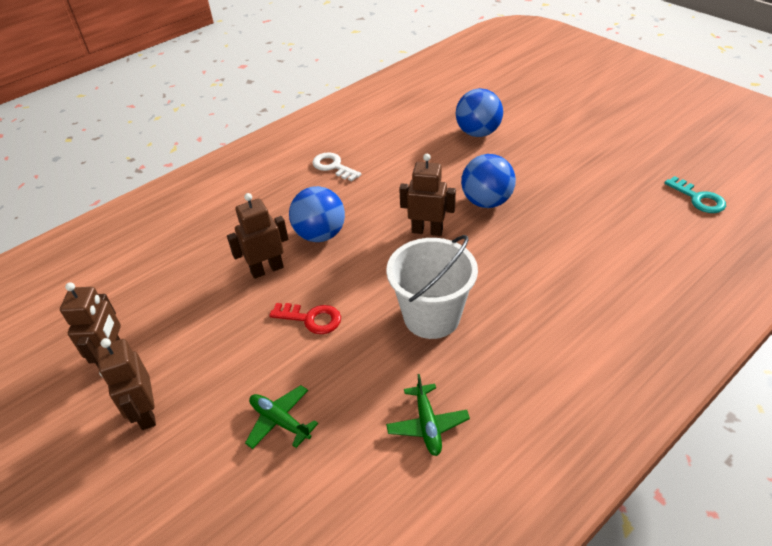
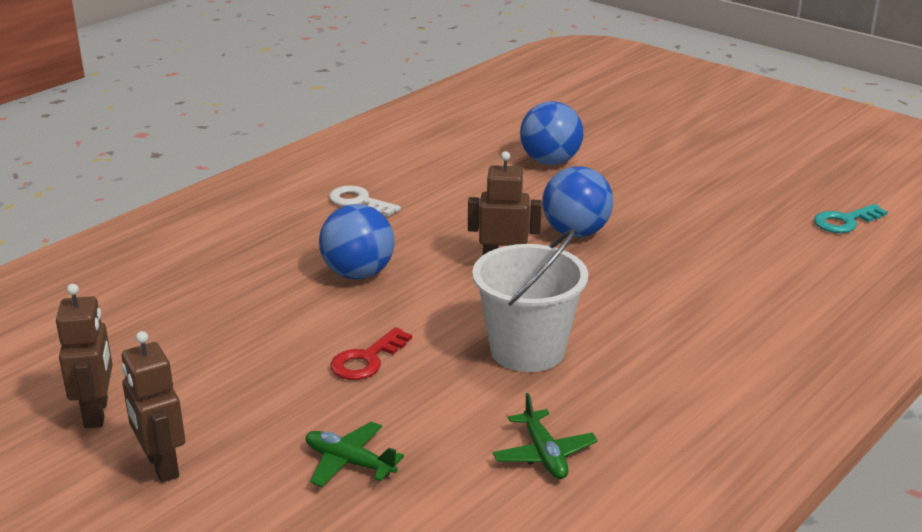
camera: 10 degrees left, 15 degrees down
(267, 269) = (292, 312): brown robot -> none
(311, 319) = (367, 360): red key -> red key turned 120 degrees clockwise
(698, 198) = (845, 221): turquoise key -> turquoise key turned 105 degrees clockwise

